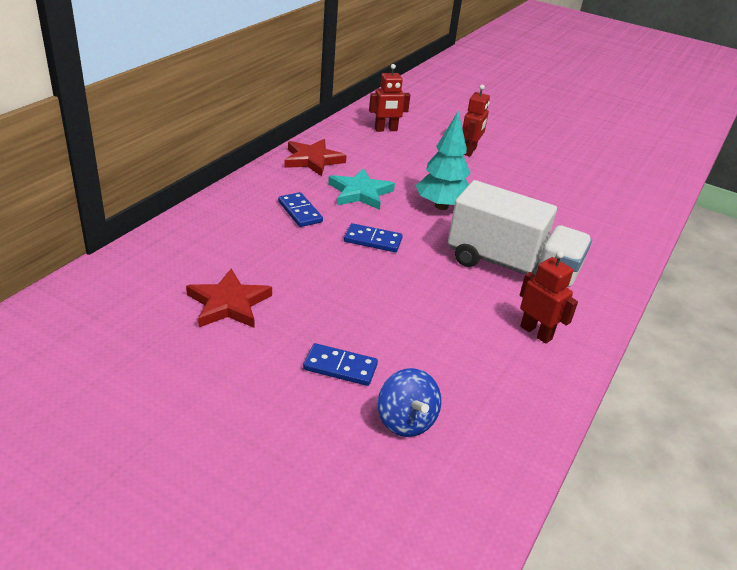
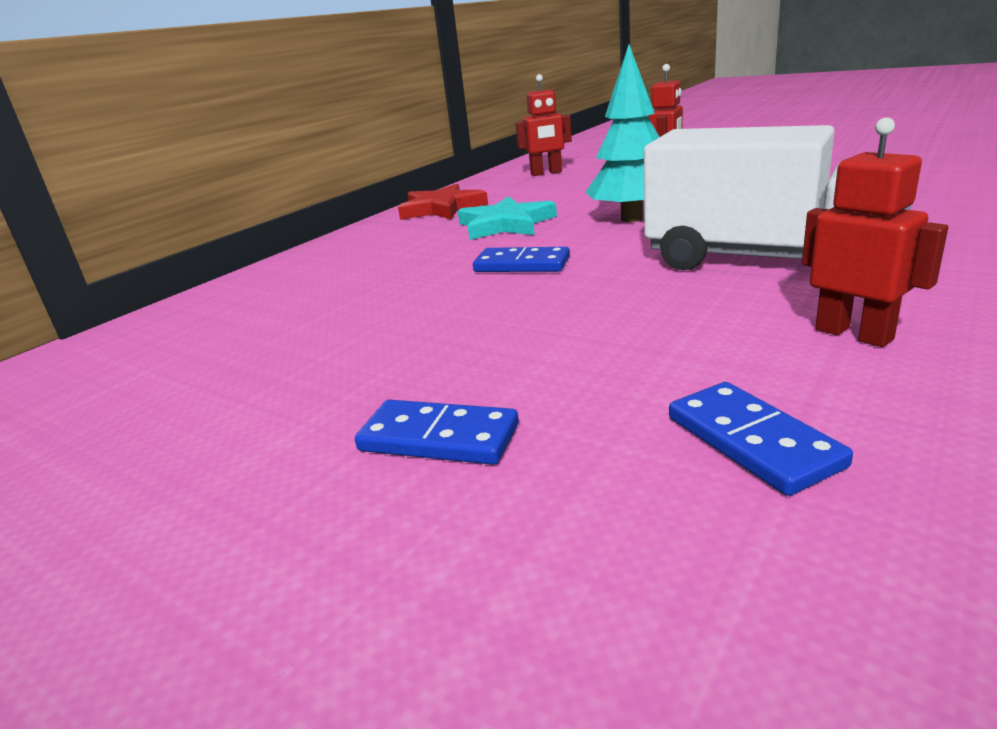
camera: 10 degrees right, 10 degrees down
(228, 304) = (252, 368): red star -> none
(300, 212) = (410, 253): blue domino -> blue domino (752, 441)
(406, 421) = (587, 528): blue spinning top -> none

